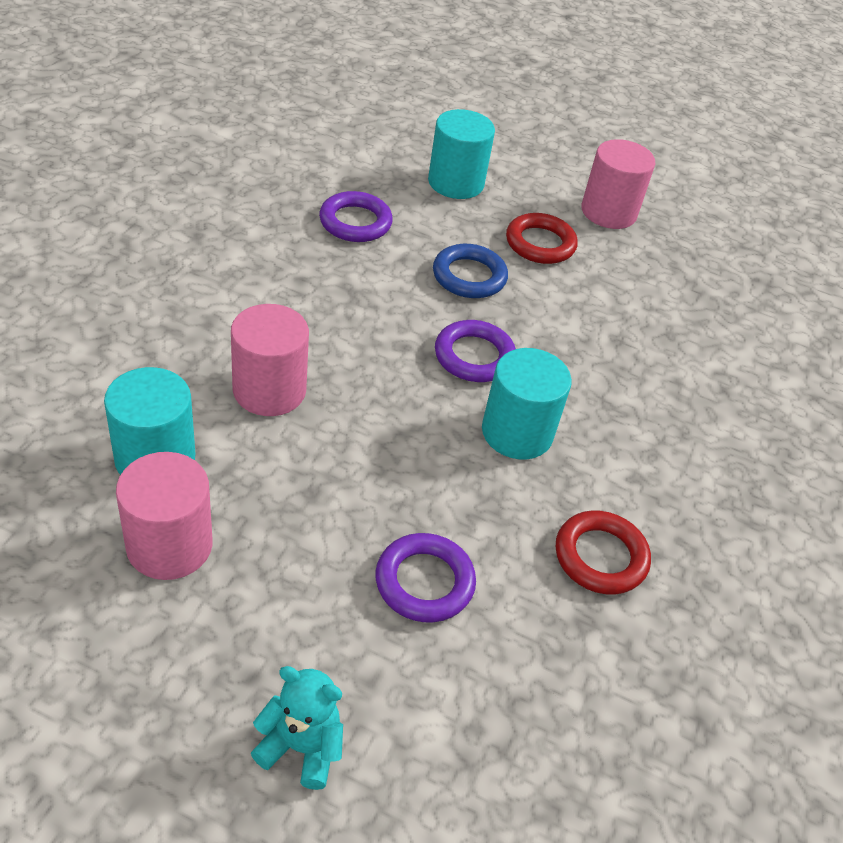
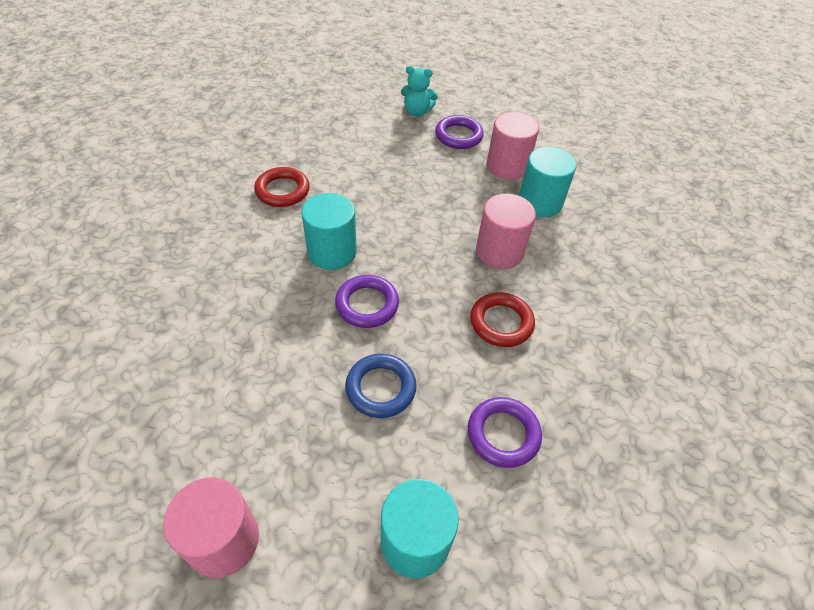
camera: 175 degrees right, 5 degrees up
(424, 582) = (378, 168): purple ring -> purple ring (458, 136)
(540, 243) = (311, 455): red ring -> red ring (501, 322)

